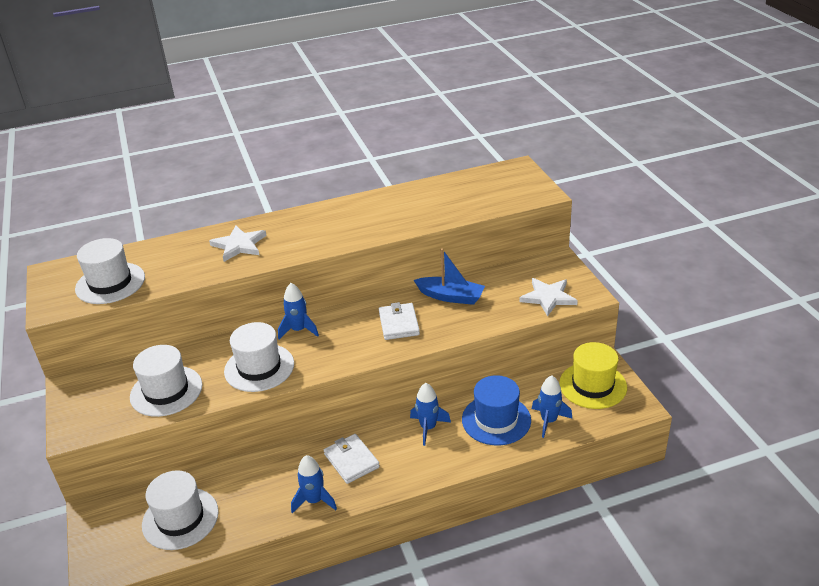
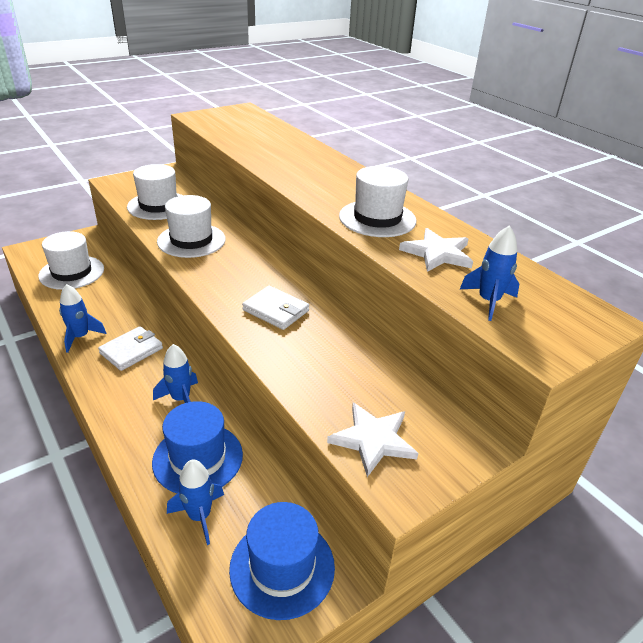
camera: 70 degrees right, 0 degrees up
(110, 283) = (232, 128): white hat -> white hat (377, 218)
(239, 245) = (305, 164): white star -> white star (437, 253)
(298, 330) = (251, 251): blue rocket -> blue rocket (488, 301)
(399, 324) = (276, 310): white wallet -> white wallet turned 60 degrees clockwise
(451, 296) = (341, 343): blue boat -> none
(593, 385) = (282, 567): yellow hat -> blue hat

